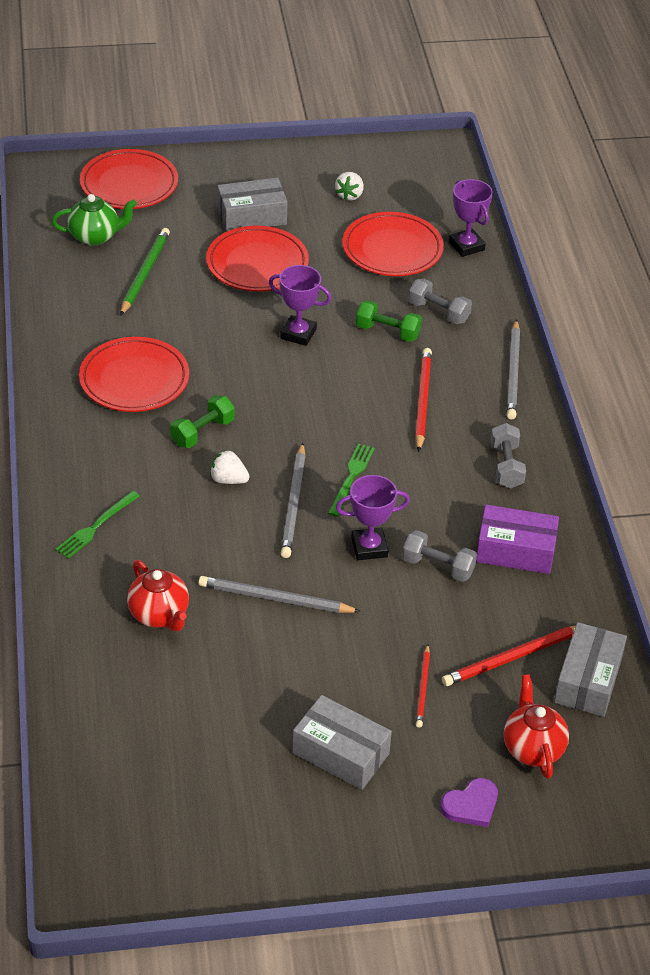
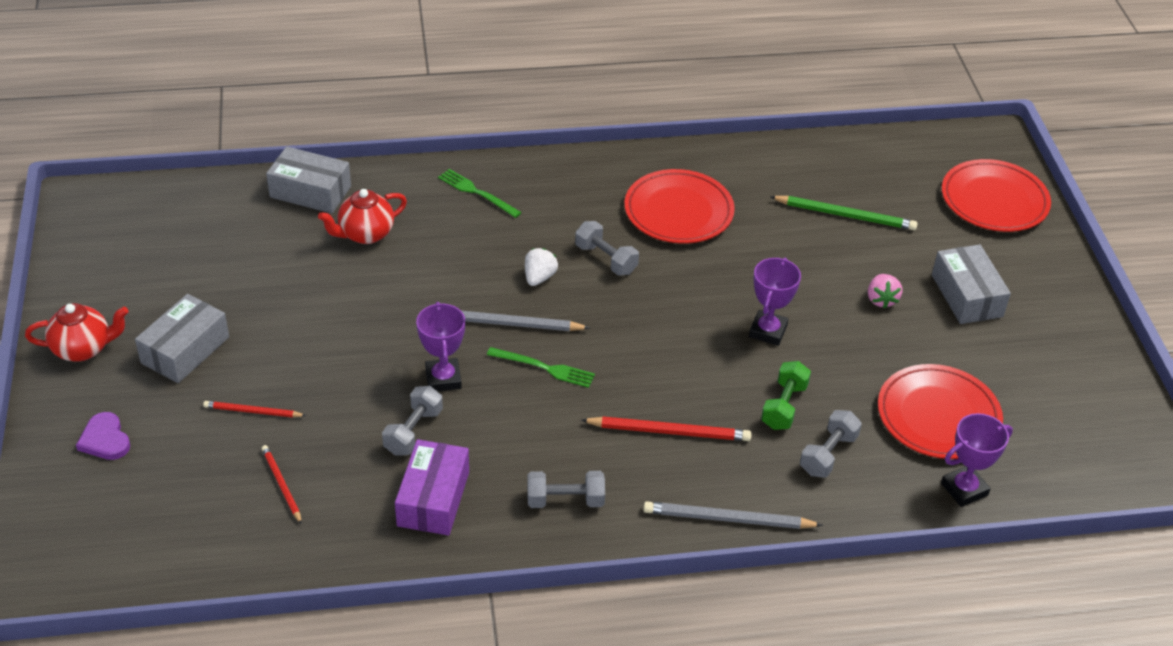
camera: 90 degrees right, 0 degrees up
(95, 236) = (897, 179): green teapot -> none
(202, 432) = (606, 259): green dumbbell -> grey dumbbell
(257, 264) = (881, 299): red plate -> pink strawberry
(275, 599) = (379, 309): grey pencil -> none
(349, 195) = (1034, 381): white strawberry -> none
(512, 658) = (281, 485): red pencil -> red pencil, size x0.61
(532, 748) = (162, 492): red teapot -> red teapot (83, 349)
(588, 680) = (242, 546): grey box -> grey box (310, 191)

